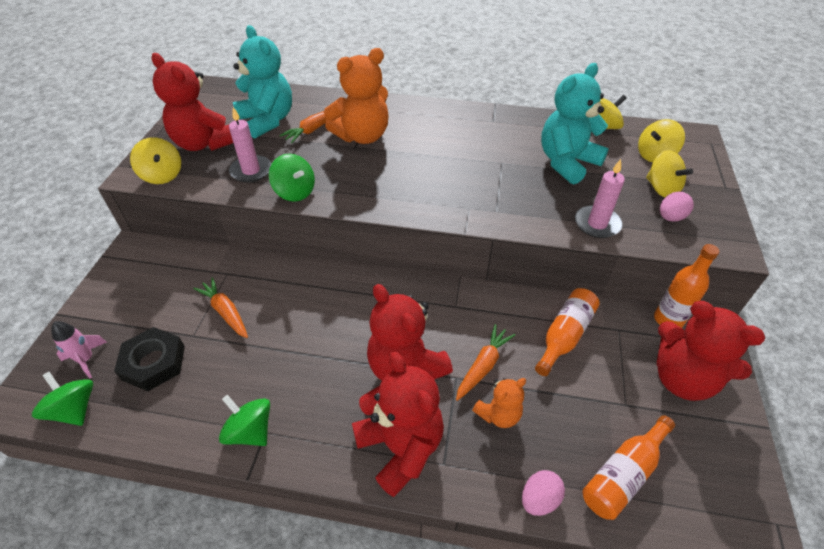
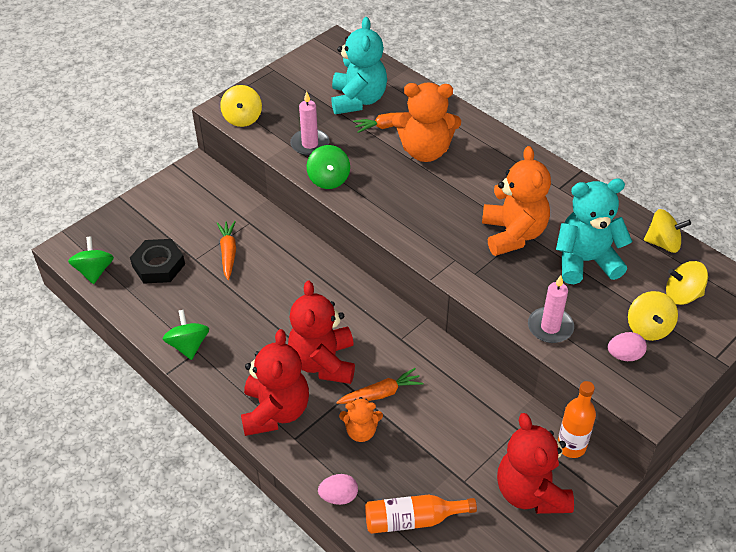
camera: 35 degrees right, 0 degrees up
(86, 359) = (119, 240): pink rocket -> none
(204, 143) = (292, 101): red teddy bear -> none
(494, 167) = (513, 234): none -> orange teddy bear
(564, 335) = (467, 408): orange bottle -> none

